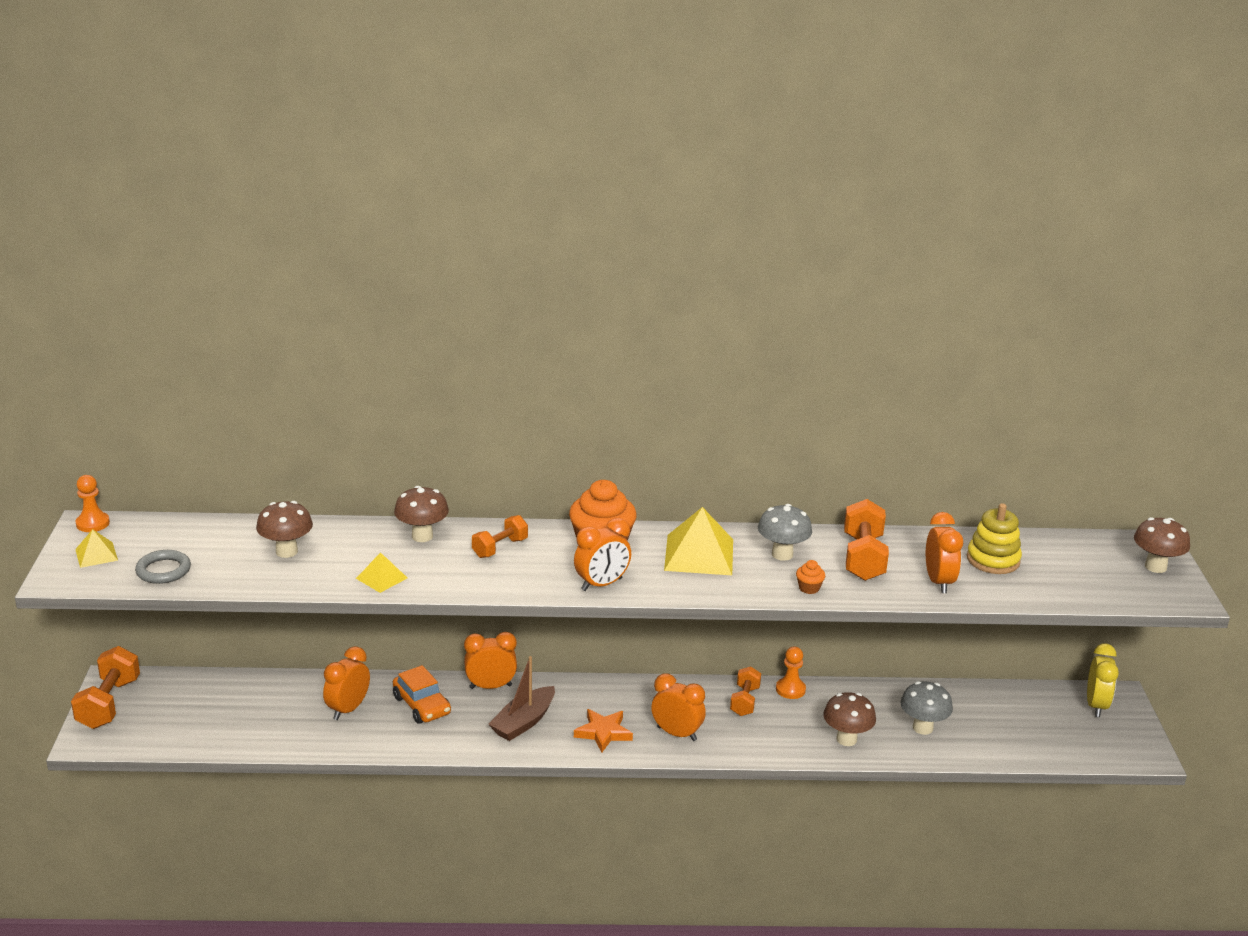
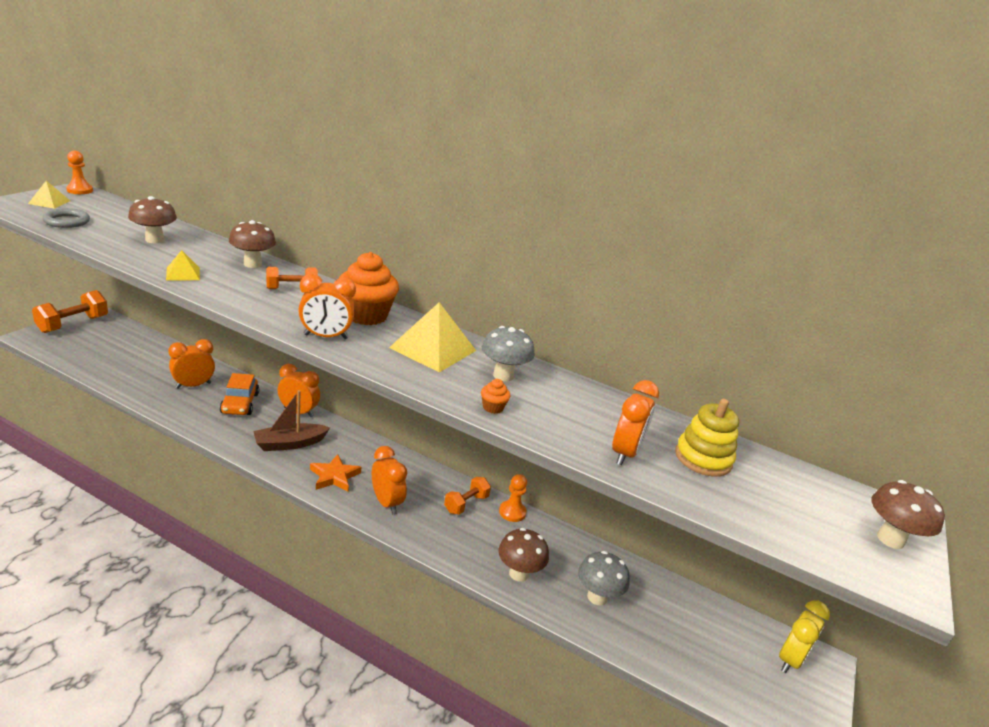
camera: 25 degrees right, 0 degrees up
(863, 558) = (573, 406): orange dumbbell -> none

